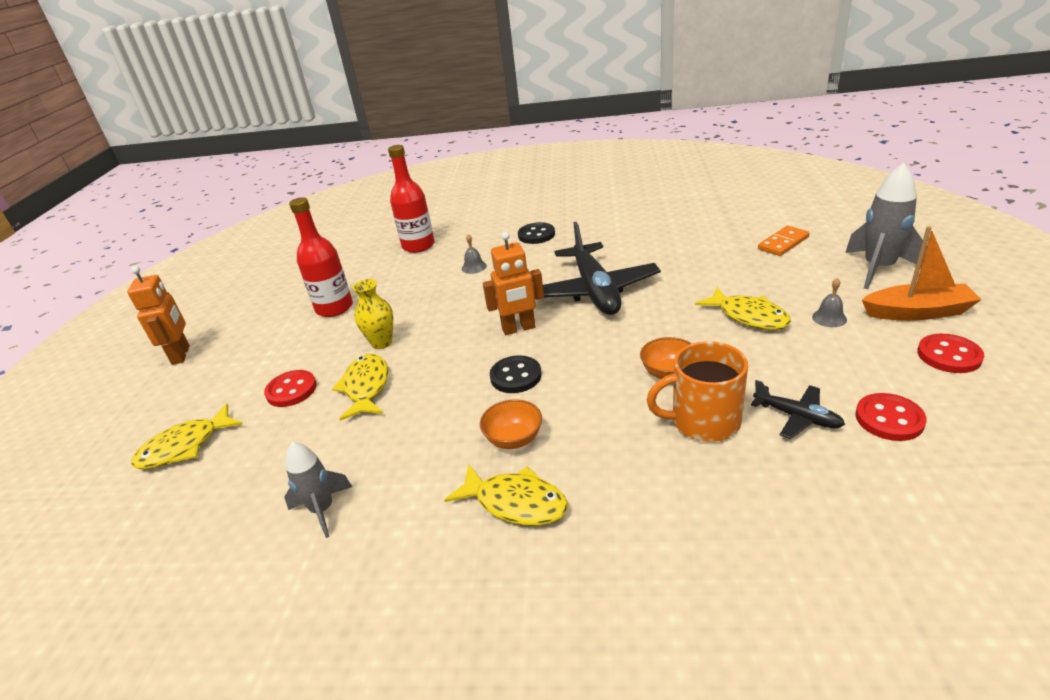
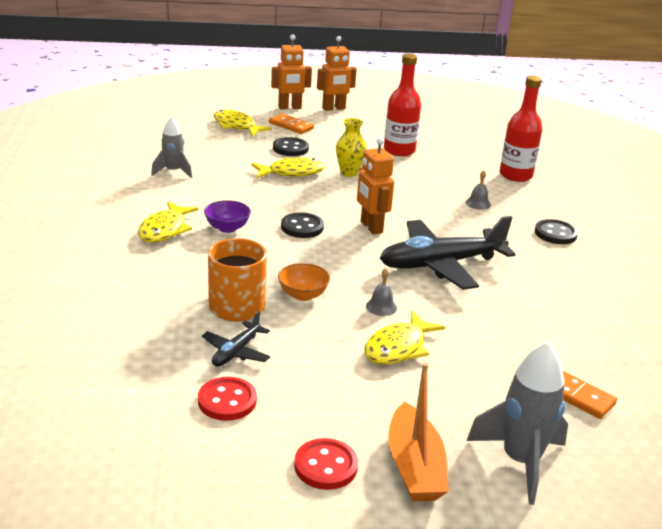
camera: 75 degrees right, 5 degrees down
(151, 394) = (290, 108): none -> orange robot
(216, 391) = (291, 126): none -> orange domino
(291, 390) = (290, 148): red button -> black button
(514, 439) = (227, 228): orange bowl -> purple bowl
(829, 318) = (398, 399): grey bell -> grey bell (381, 307)

